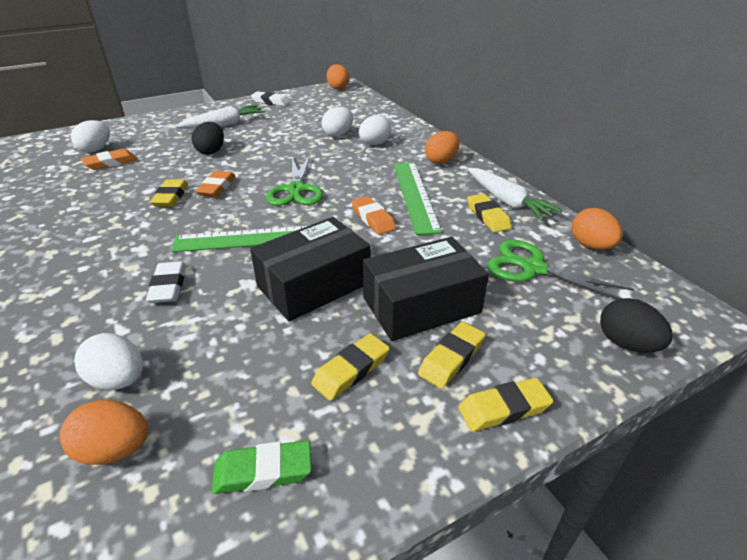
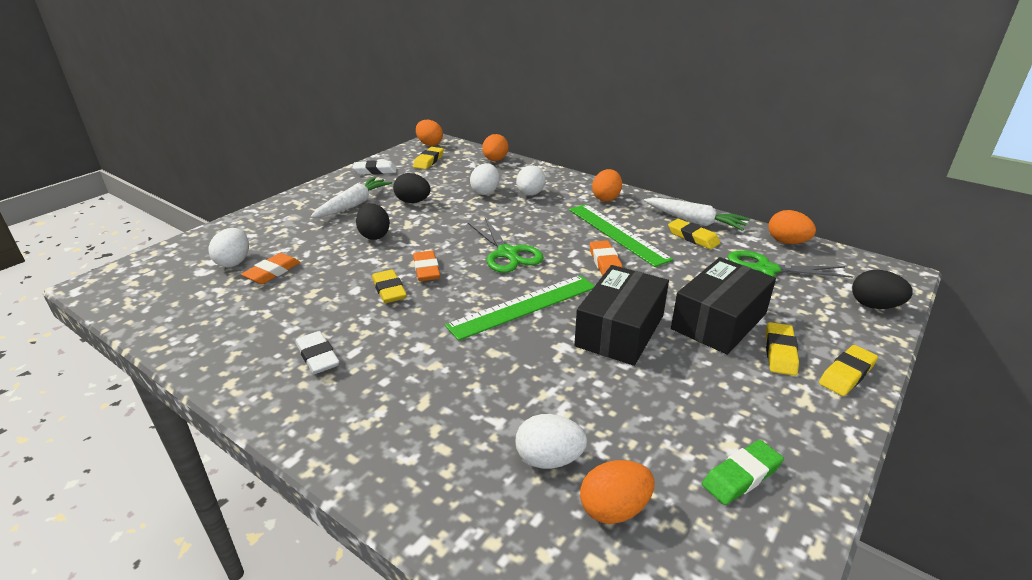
camera: 25 degrees left, 5 degrees down
(168, 286) = (494, 370): white eraser -> white eraser (318, 356)
(271, 131) = (413, 202): none -> black egg
(351, 370) = (722, 385): yellow eraser -> yellow eraser (428, 161)
(373, 219) = (605, 262): orange eraser -> orange eraser turned 45 degrees clockwise
(377, 110) = (495, 160): none -> orange egg

